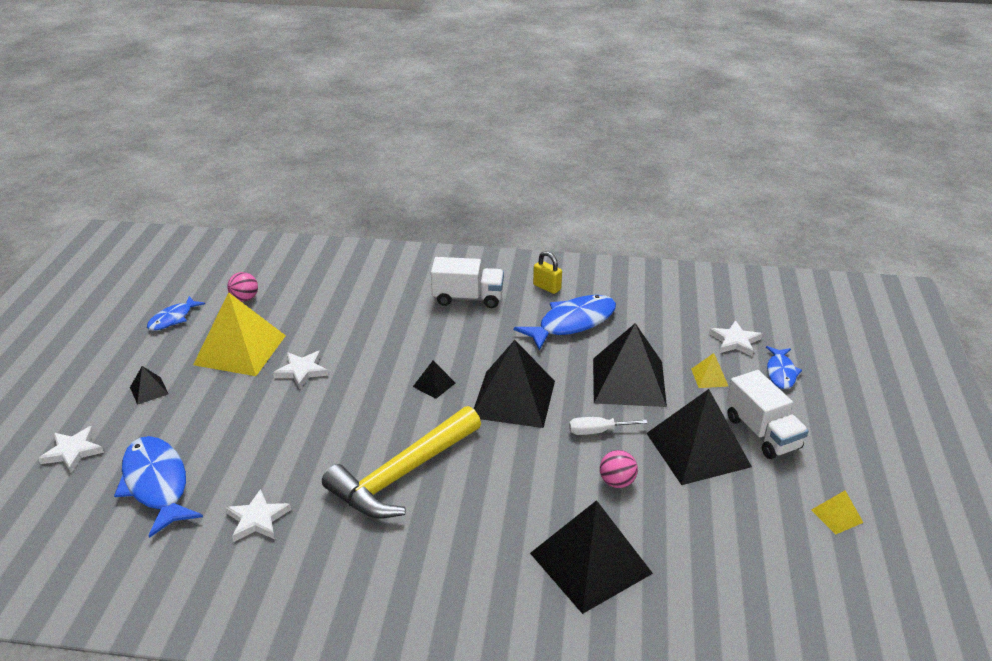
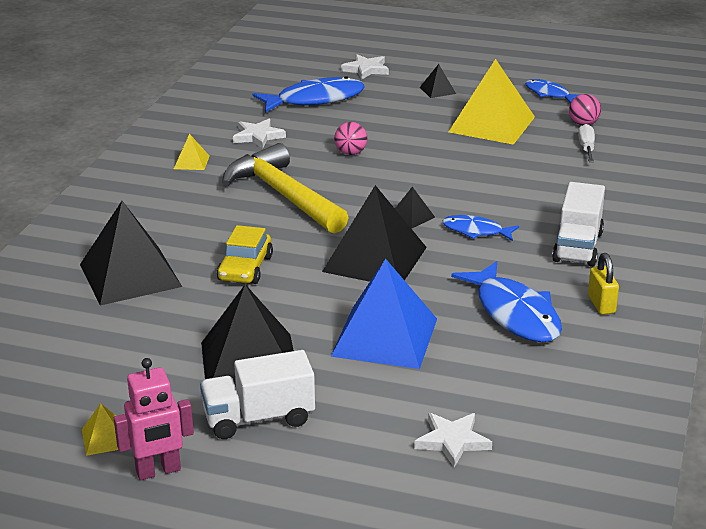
camera: 100 degrees right, 5 degrees down
(302, 371) = (450, 152): white star -> none
(547, 287) = (601, 304): yellow padlock -> yellow padlock turned 60 degrees counterclockwise
(552, 478) = (245, 268): none -> yellow car
(597, 431) = (304, 303): white screwdriver -> white screwdriver (586, 148)
(617, 482) = (223, 304): pink ball -> pink ball (351, 153)
(629, 382) = (384, 337): black pyramid -> blue pyramid
(709, 377) = (377, 400): yellow pyramid -> yellow pyramid (191, 162)
(780, 372) = (371, 466): blue fish -> blue fish (476, 231)
(853, 475) = (158, 471): none -> pink robot

